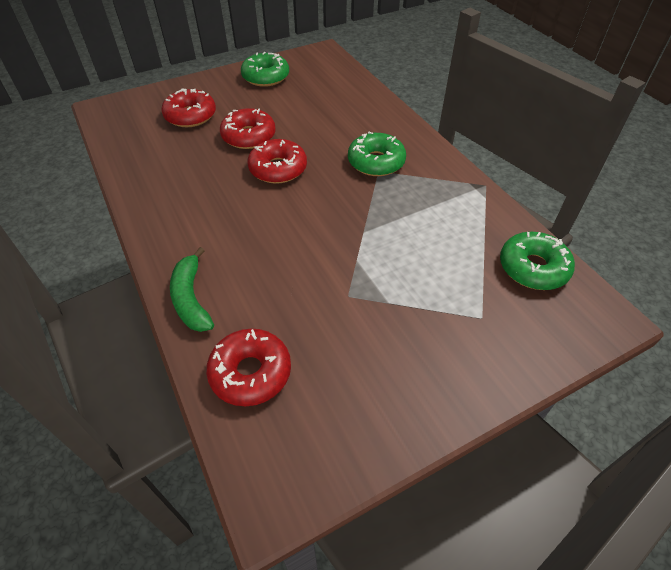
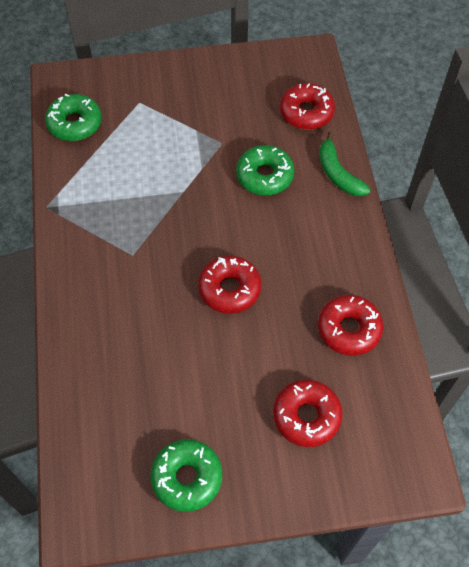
camera: 160 degrees left, 10 degrees up
(191, 298) = (338, 173): green banana -> green banana turned 150 degrees clockwise
(249, 136) = (245, 352): red donut -> red donut (349, 329)
(376, 162) = (128, 267): green donut -> green donut (264, 176)

